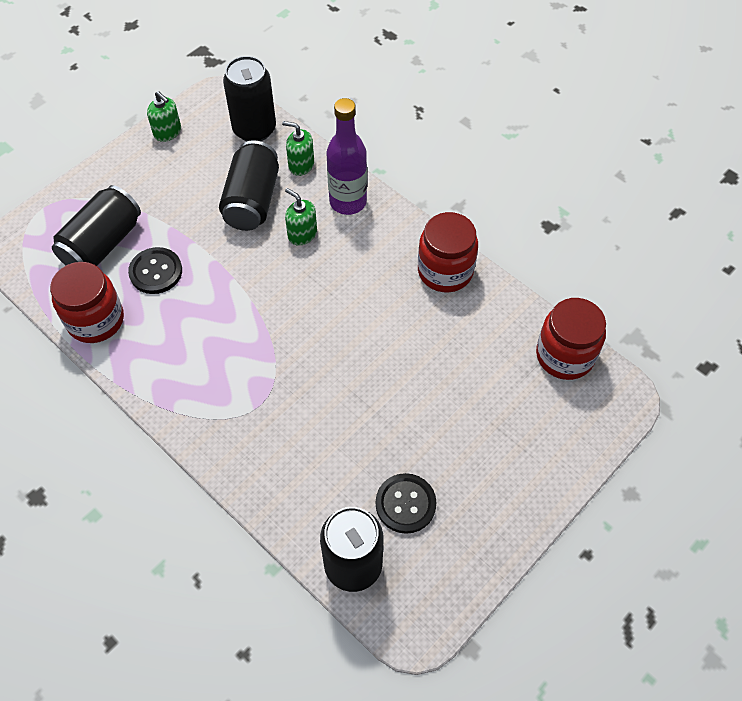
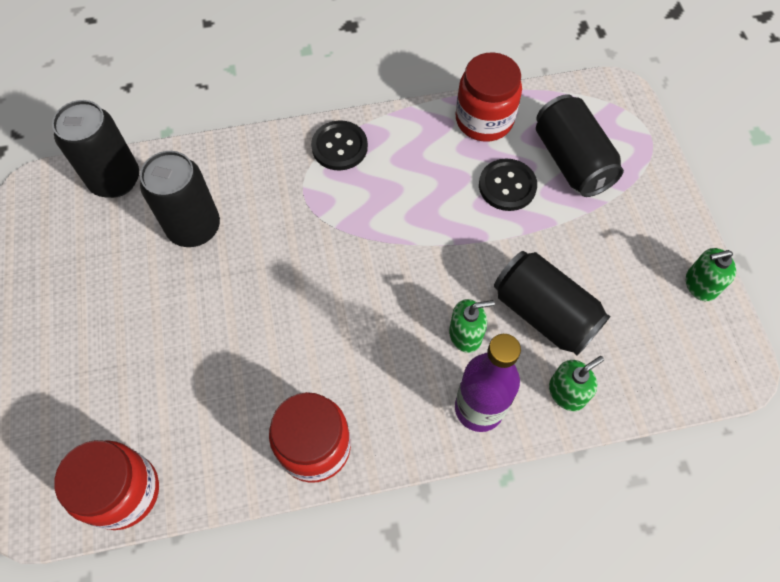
camera: 125 degrees right, 5 degrees up
(254, 129) = (655, 375): black can -> black can (194, 227)
(405, 504) = (124, 245): black button -> black button (339, 147)

